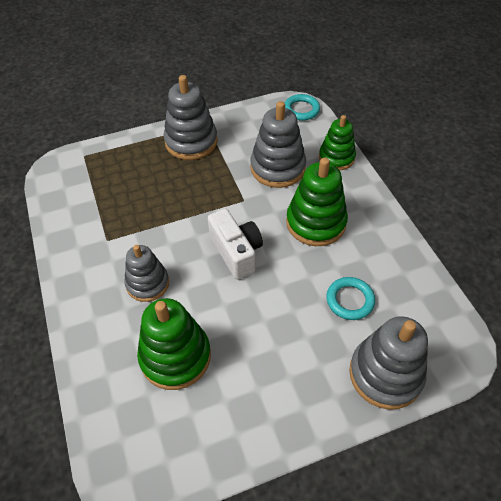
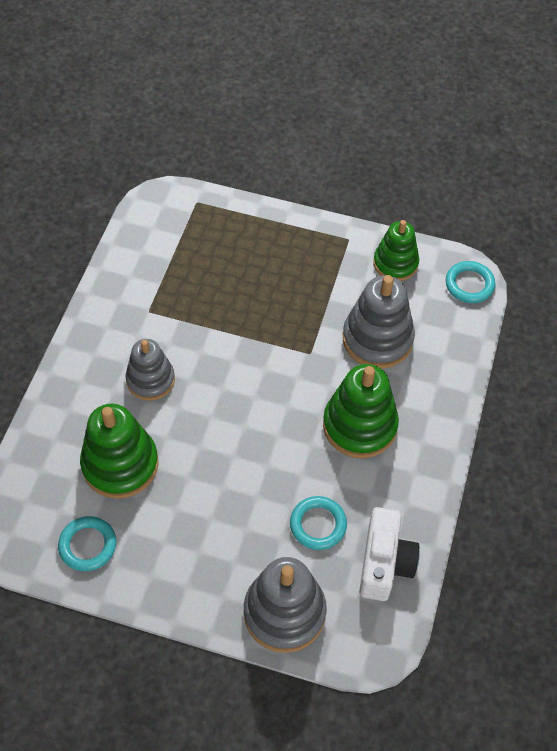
camera: 35 degrees right, 5 degrees up
(191, 142) = (314, 251): grey stacking toy -> none
(202, 435) = (88, 545): none -> turquoise ring
(236, 252) = (255, 403): white camera -> white camera (384, 563)
(336, 158) = (452, 368): green stacking toy -> green stacking toy (395, 263)

